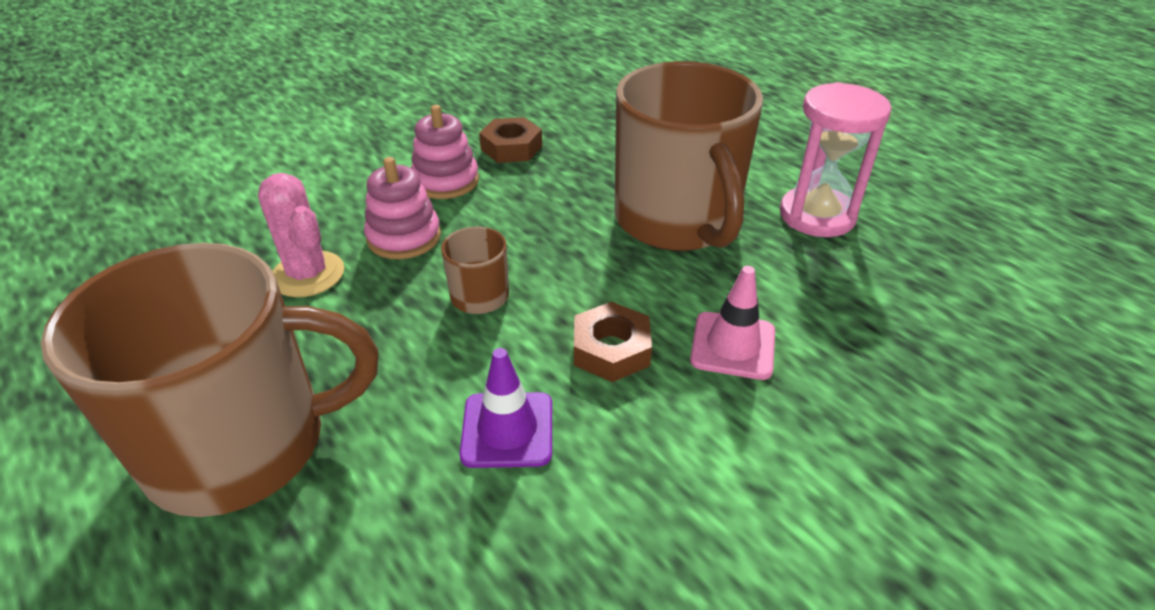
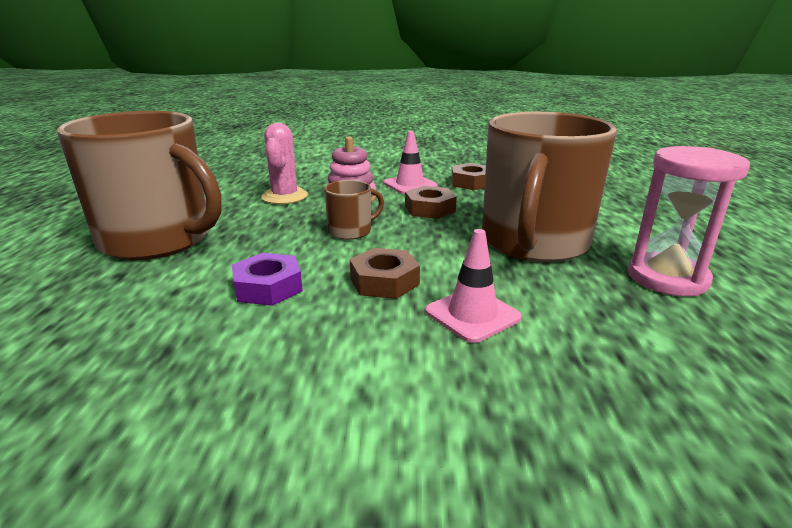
camera: 40 degrees right, 15 degrees down
(446, 181) = (410, 185): pink stacking toy -> pink traffic cone
(507, 430) = (268, 287): purple traffic cone -> purple nut
(521, 214) = (430, 209): none -> brown nut

